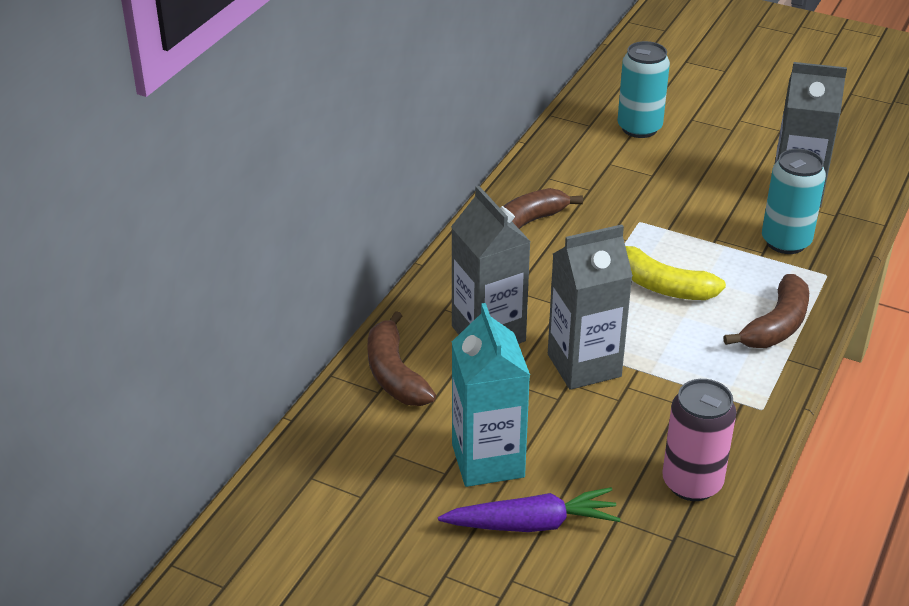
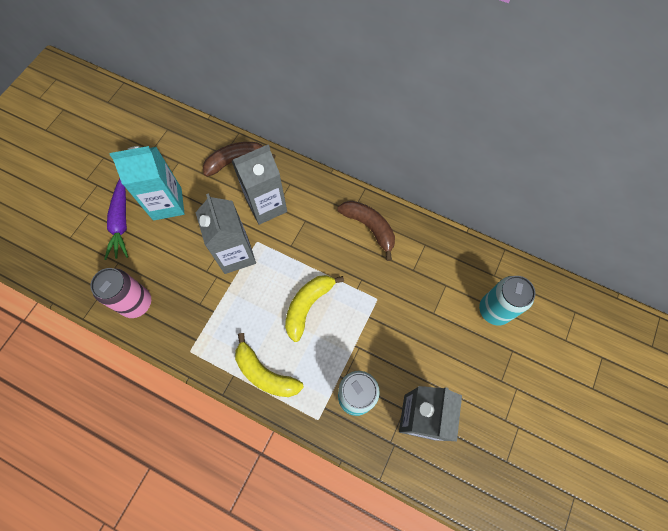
camera: 90 degrees right, 30 degrees up
(776, 325) = (265, 373): brown banana -> yellow banana

